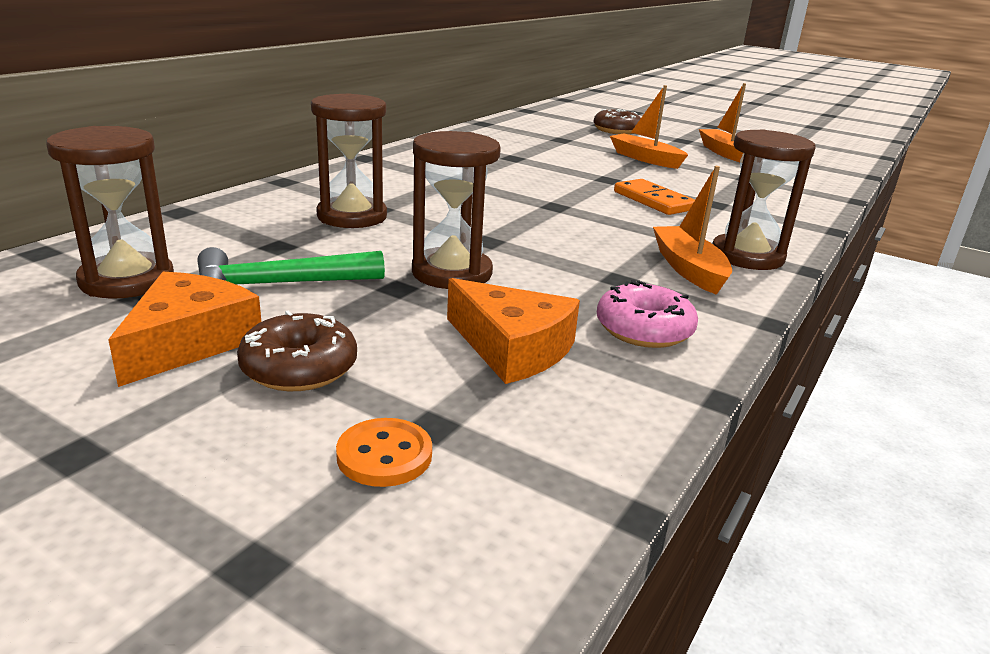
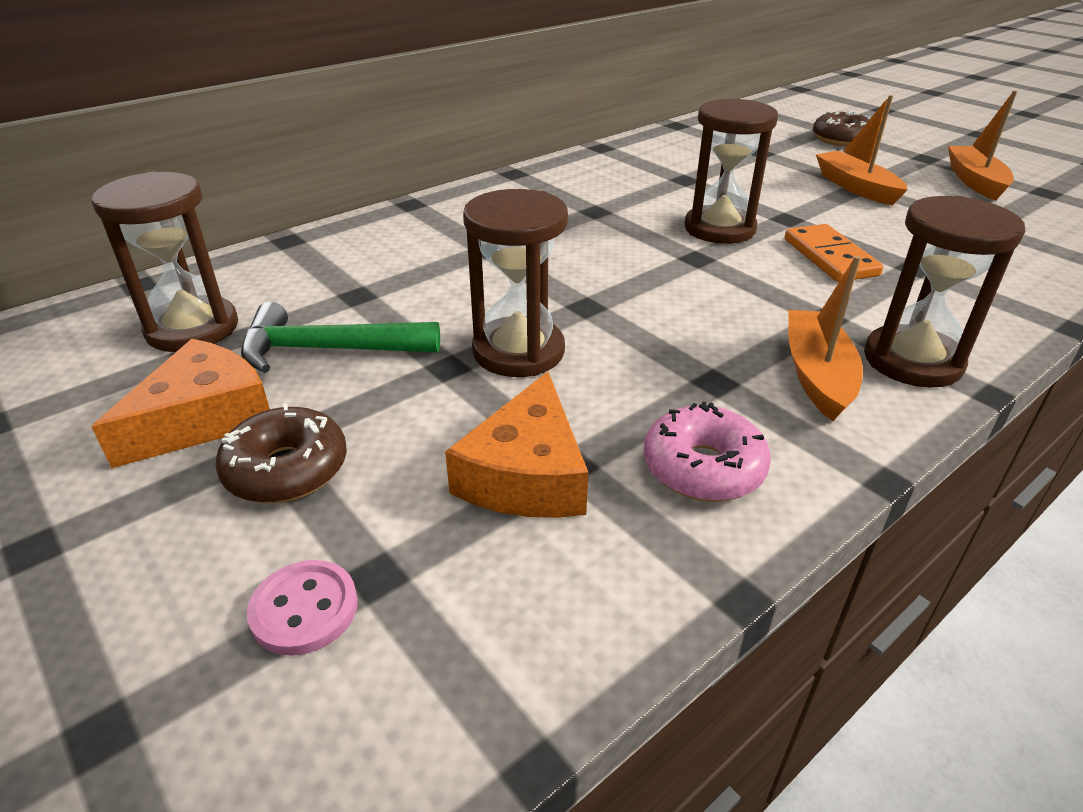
camera: 20 degrees right, 10 degrees up
(352, 216) = (454, 258): brown hourglass -> brown hourglass (719, 229)
(384, 455) = (304, 609): orange button -> pink button
(512, 348) = (527, 474): orange cheese -> orange cheese turned 45 degrees clockwise

